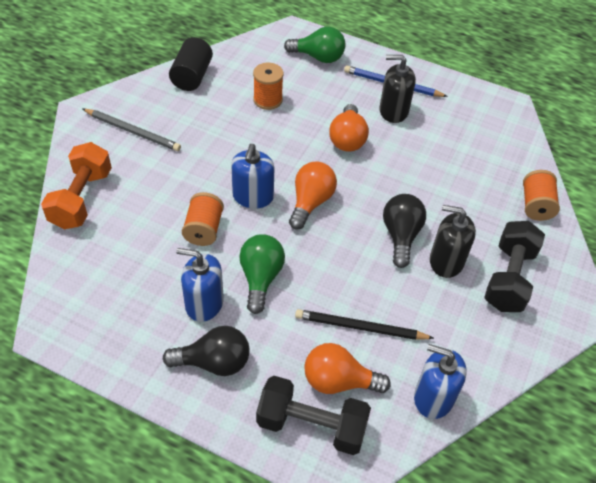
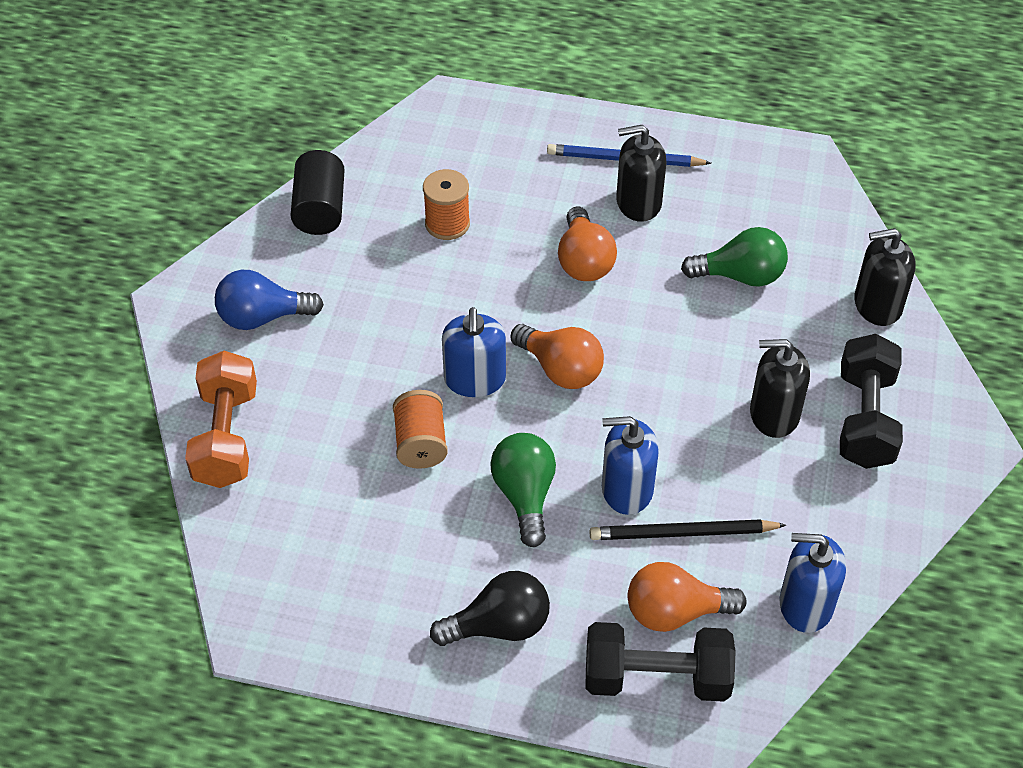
camera: 10 degrees left, 0 degrees up
(133, 131) = (262, 317): grey pencil -> blue light bulb
(204, 303) = (458, 549): blue soap dispenser -> blue soap dispenser (627, 489)
(311, 202) = (560, 369): orange light bulb -> orange light bulb turned 120 degrees clockwise
(318, 57) = (501, 138): green light bulb -> green light bulb (740, 276)
(401, 236) = (702, 391): black light bulb -> none
(536, 205) = (877, 305): orange spool -> black soap dispenser

